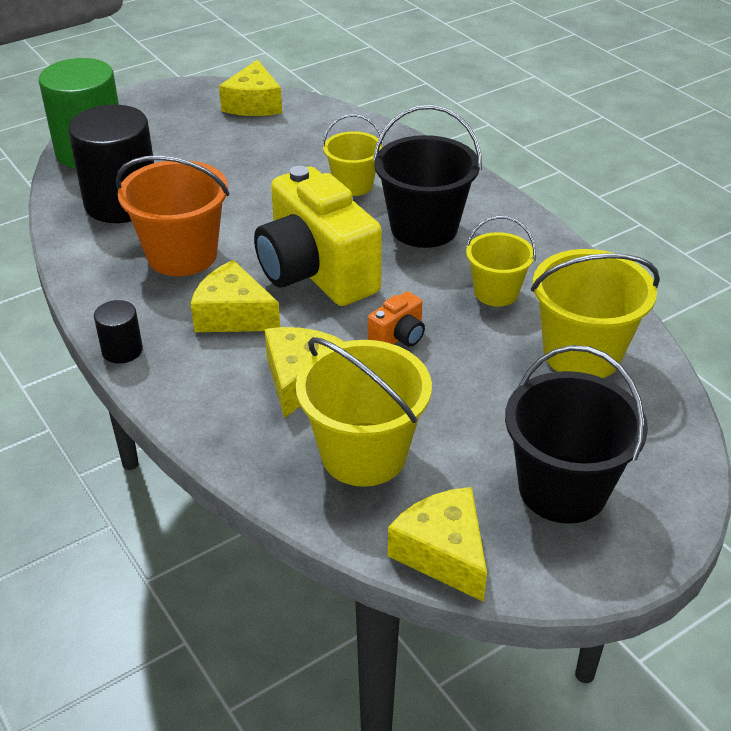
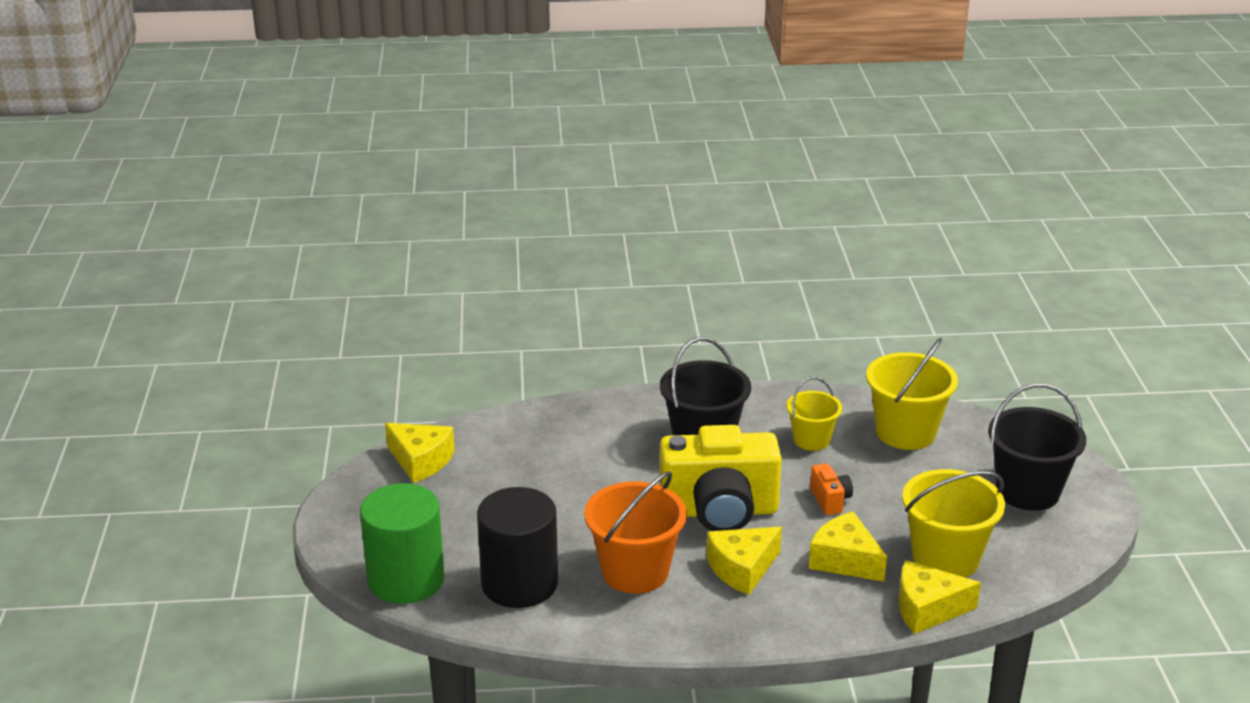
camera: 60 degrees left, 10 degrees down
(122, 350) = (744, 639): black cylinder -> none
(353, 185) = (611, 453): yellow bucket -> none
(443, 553) = (1056, 558): yellow cheese -> yellow cheese (927, 609)

